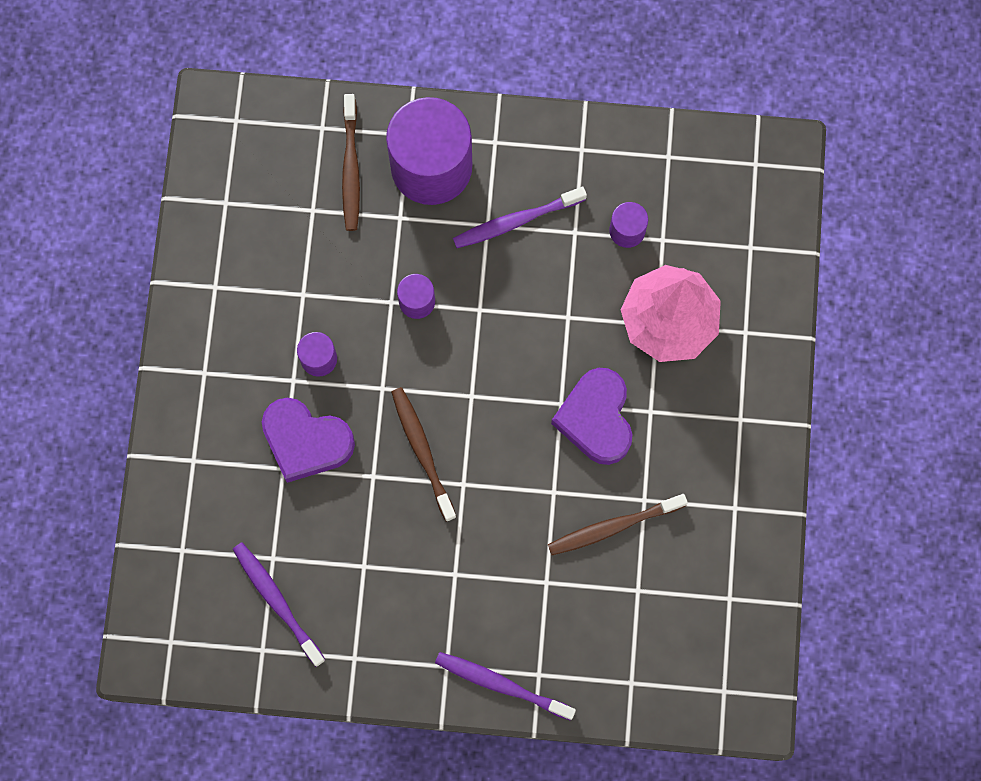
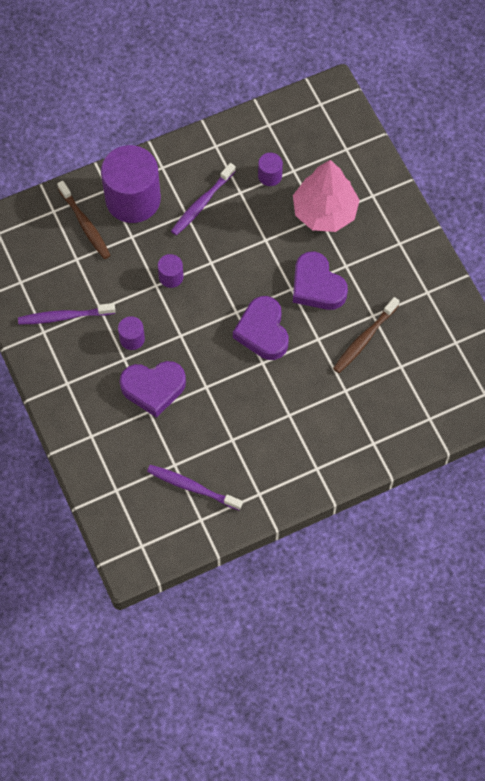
camera: 30 degrees left, 10 degrees down
(422, 451) = (226, 357): brown toothbrush -> none
(489, 442) = (263, 331): none -> purple heart
(501, 684) = (355, 460): purple toothbrush -> purple toothbrush (64, 316)

